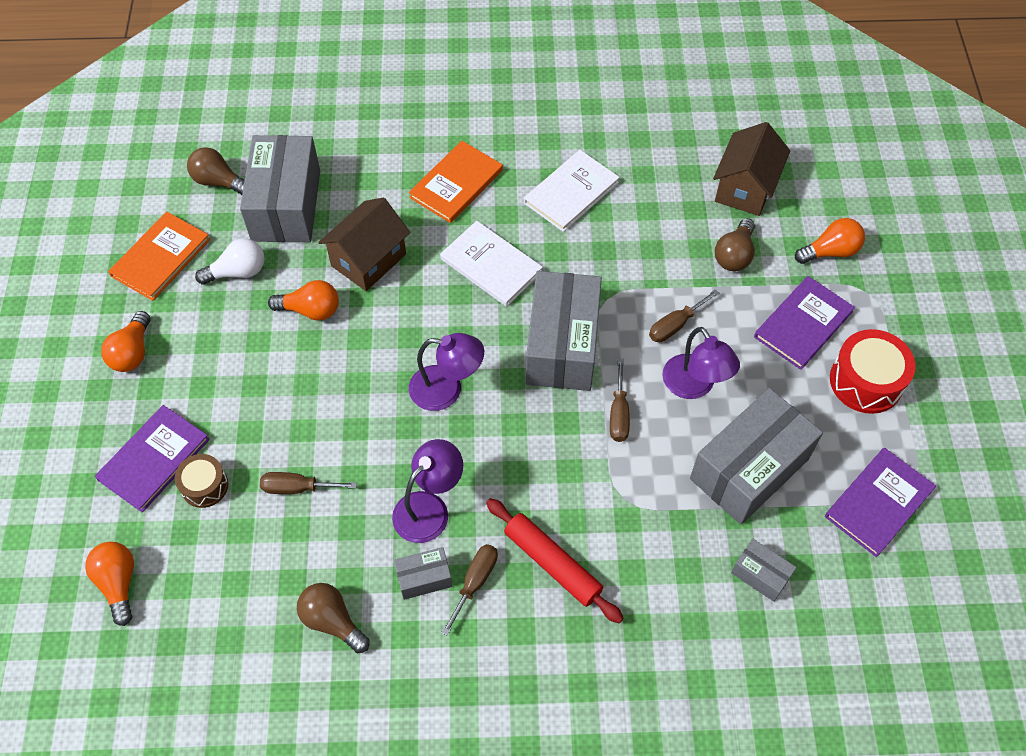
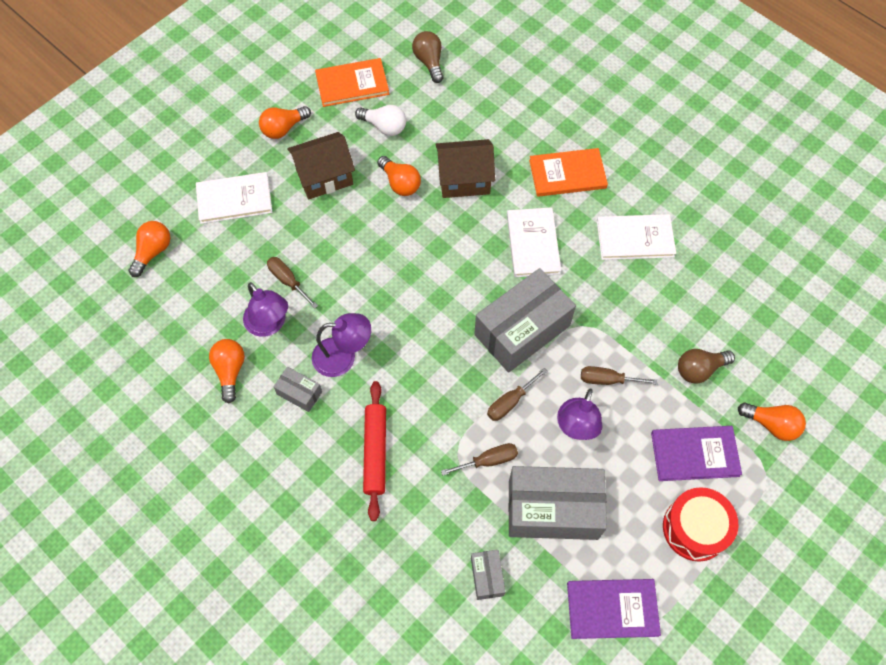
camera: 45 degrees right, 5 degrees up
(154, 459) = (234, 199): purple book -> white book
(205, 486) = (244, 237): brown drum -> none
(286, 205) = (452, 107): grey box -> none
(332, 621) = (230, 371): brown light bulb -> orange light bulb
(447, 389) = (425, 297): purple lamp -> purple lamp (269, 325)
(475, 582) = (323, 421): brown screwdriver -> brown screwdriver (488, 460)
(745, 188) = (759, 332): brown house -> brown house (324, 177)

